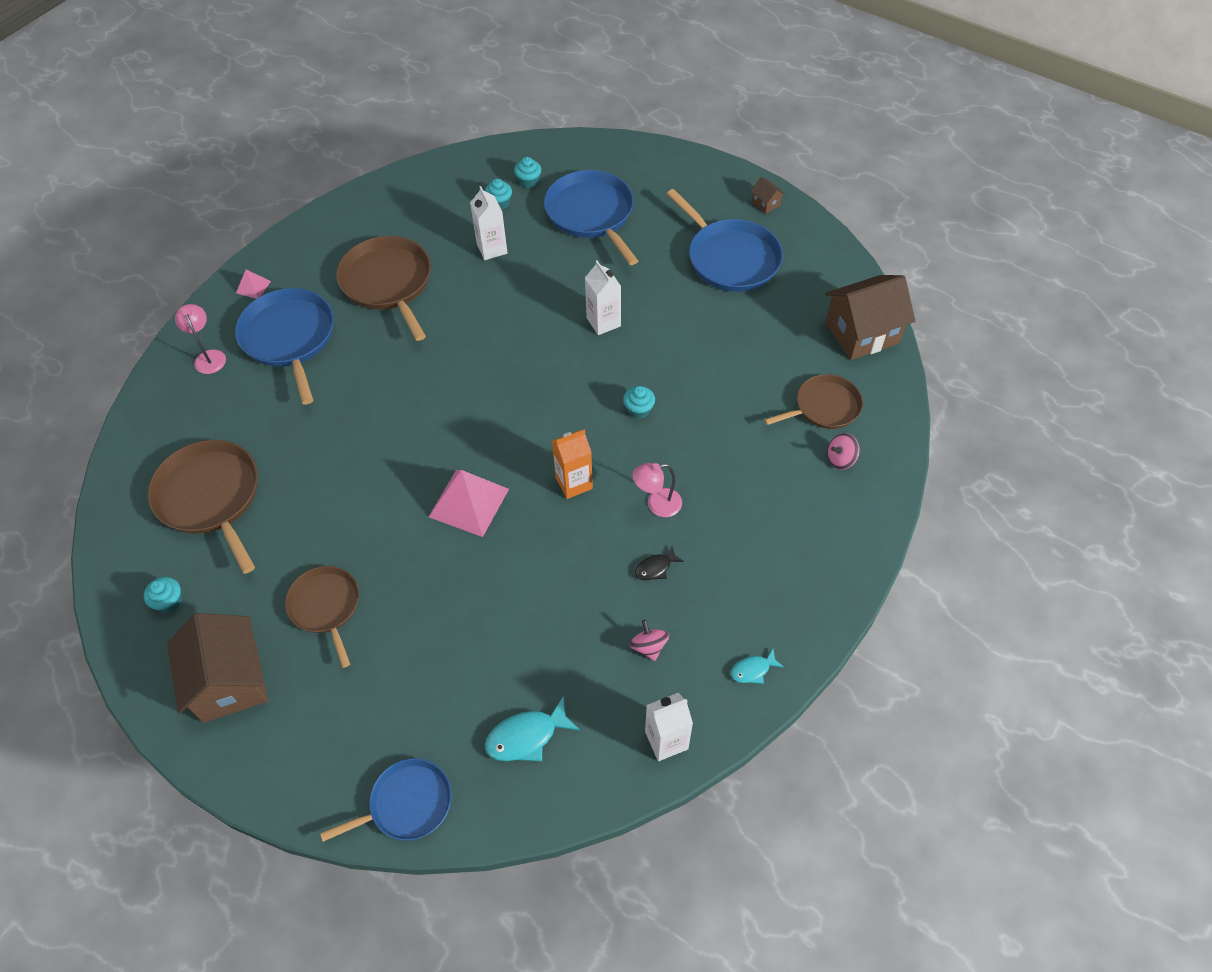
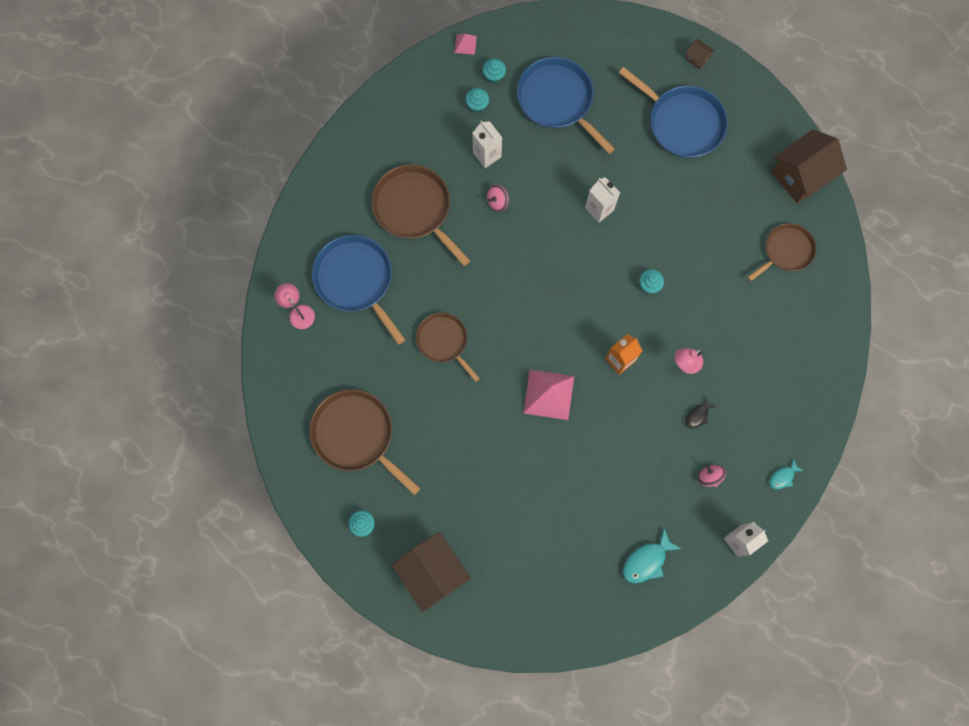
camera: 15 degrees left, 20 degrees up
(253, 287) = (305, 237): pink pyramid -> pink pyramid (465, 44)
(326, 607) = (476, 501): brown pan -> brown pan (444, 341)
(407, 804) = (584, 625): blue pan -> none
(840, 459) = (807, 295): pink spinning top -> pink spinning top (497, 202)

